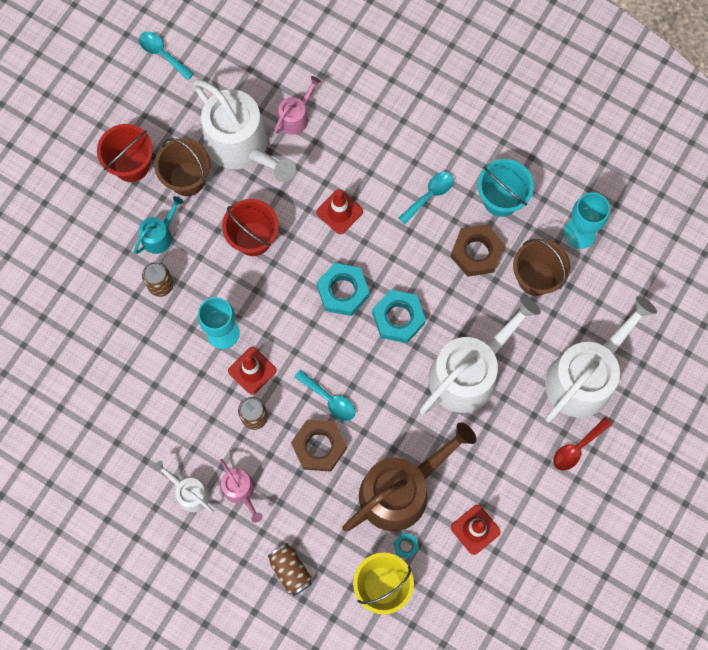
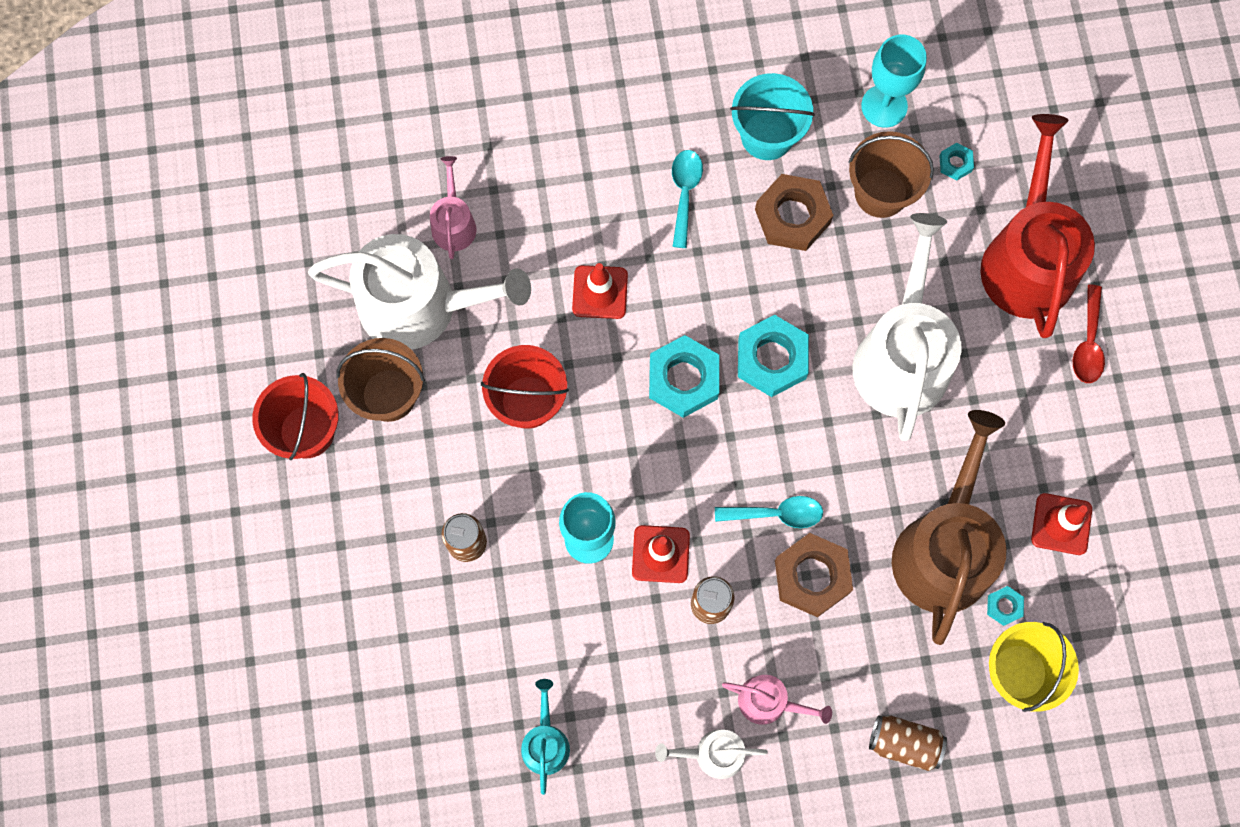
camera: 40 degrees left, 0 degrees up
(159, 235) = (414, 486): turquoise watering can -> turquoise watering can (545, 742)
(162, 54) = (230, 272): turquoise spoon -> none
(585, 376) = (1027, 258): white watering can -> red watering can
(591, 294) = (955, 163): none -> turquoise nut

